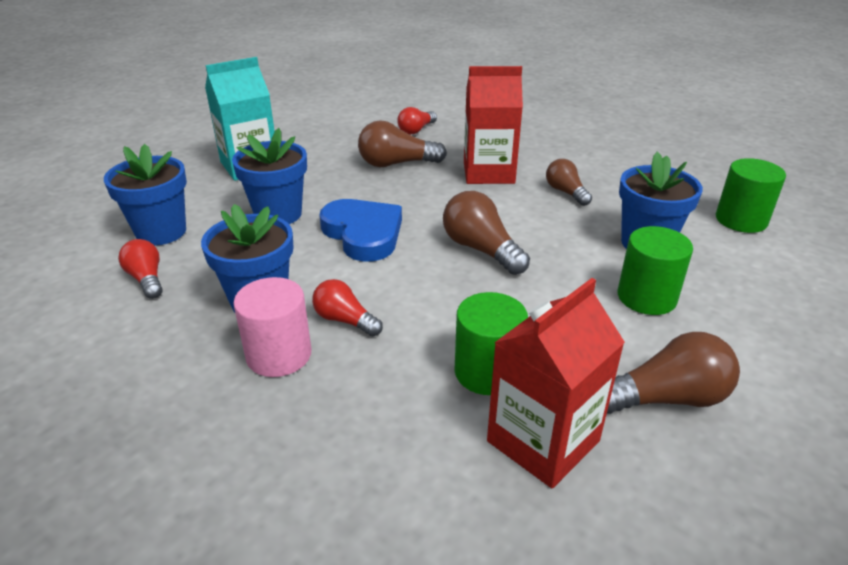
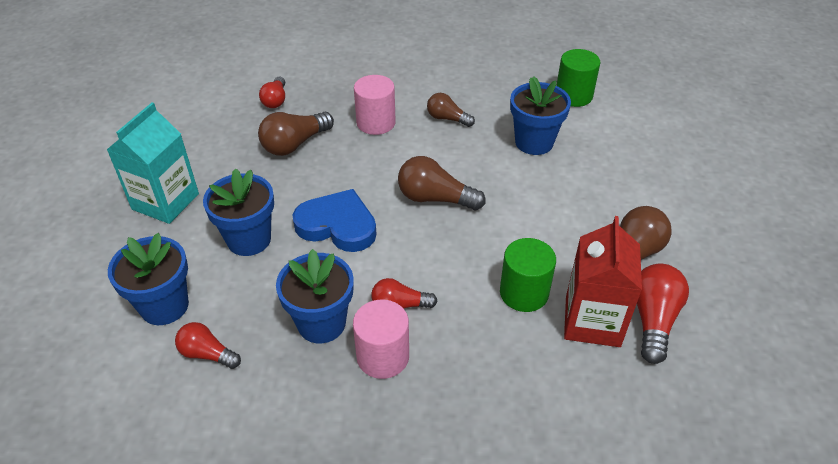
camera: 35 degrees left, 10 degrees up
(488, 172) = (376, 123): red carton -> pink cylinder
(630, 483) = (653, 320): none -> red light bulb
(646, 297) = (567, 187): green cylinder -> none

